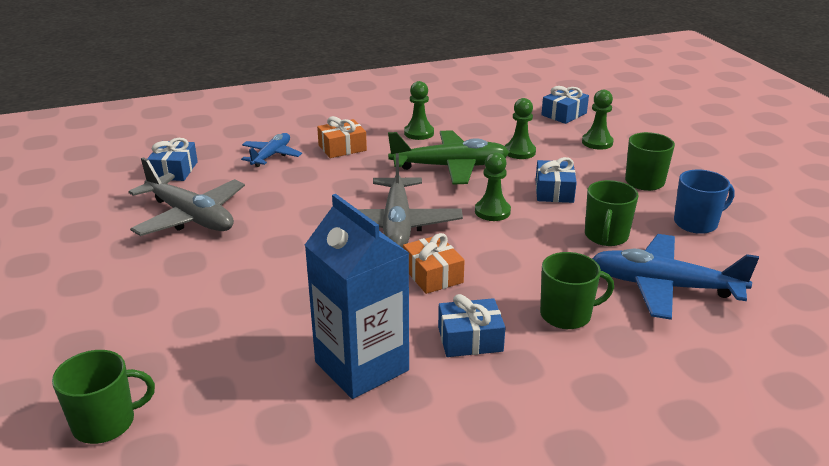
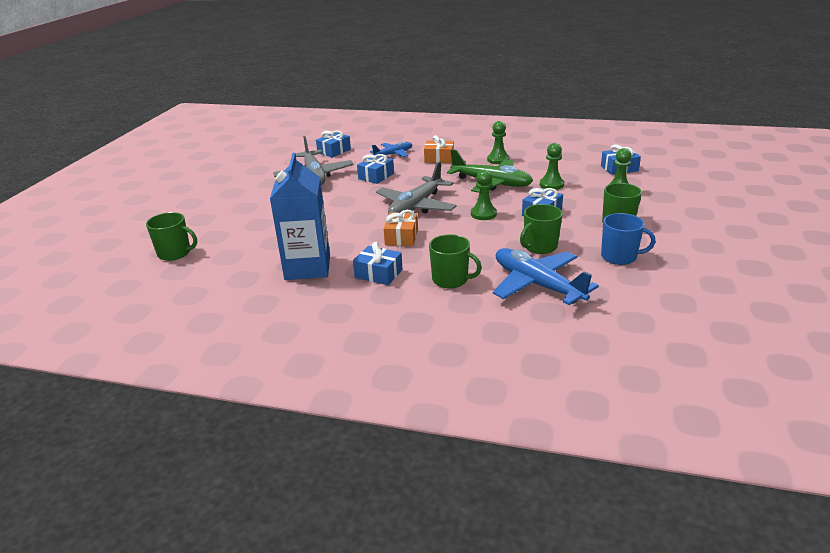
camera: 35 degrees right, 0 degrees up
(287, 194) = (376, 176): none -> blue gift

